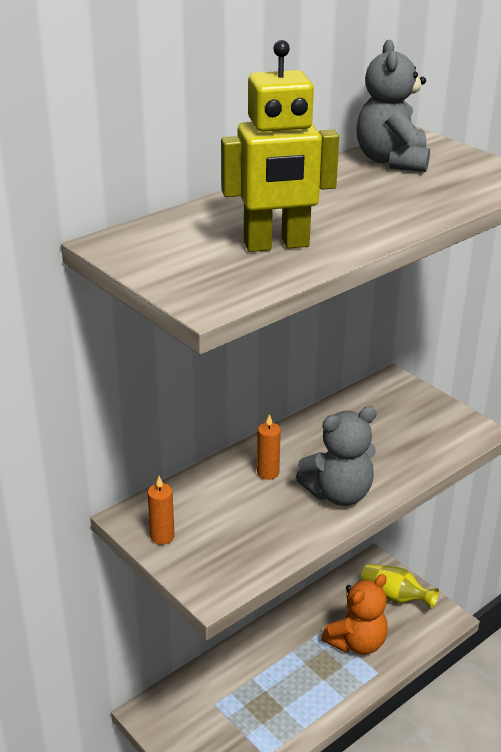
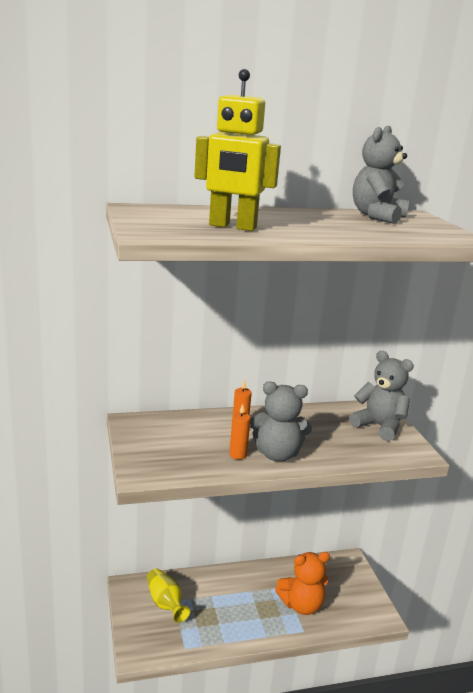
camera: 25 degrees right, 10 degrees down
(162, 536) = (138, 437): orange candle -> orange candle (238, 454)
(395, 596) = (351, 587): yellow vase -> yellow vase (165, 603)
(413, 408) = (379, 426): none -> grey teddy bear

